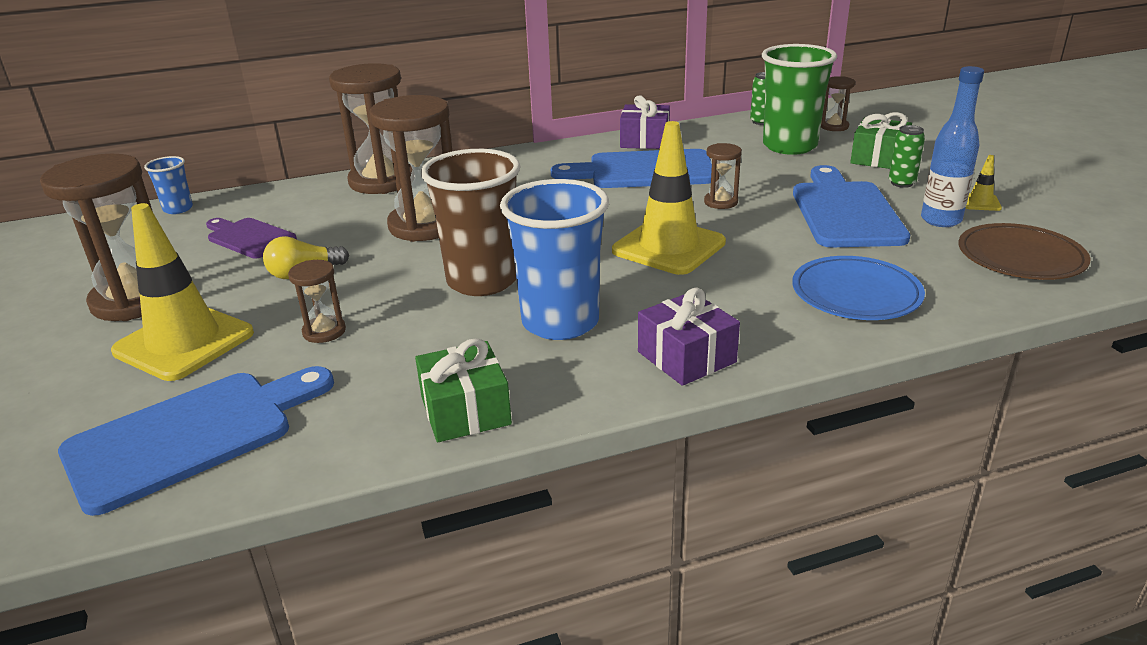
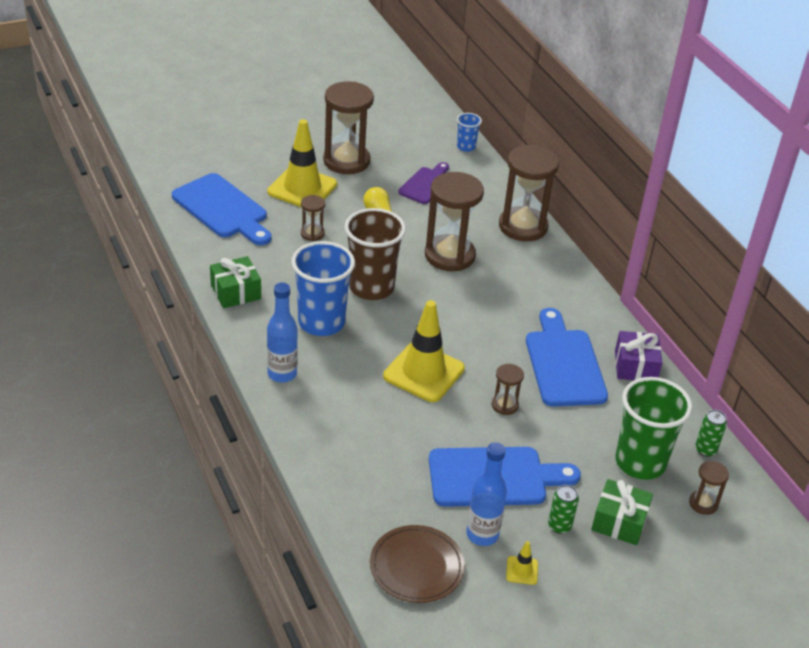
camera: 80 degrees right, 10 degrees up
(686, 357) = (282, 374): purple gift -> blue bottle
(856, 294) = (357, 460): blue plate -> none

